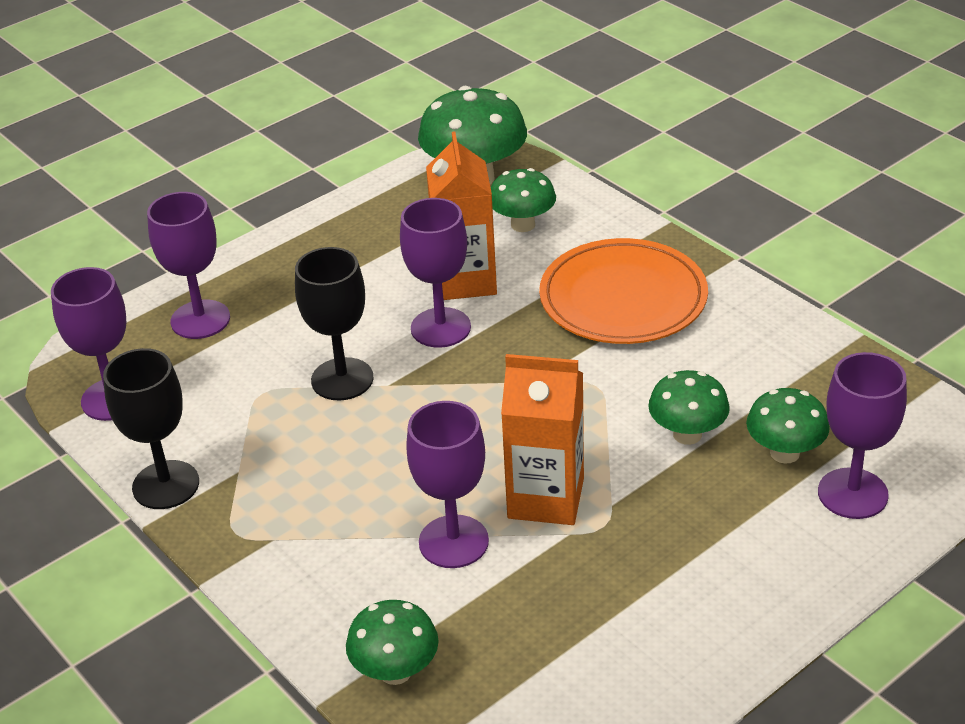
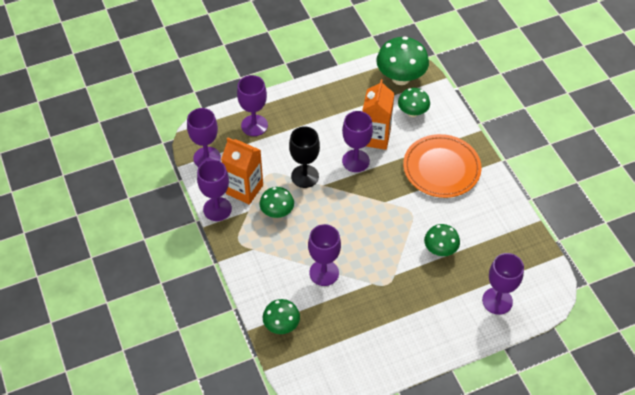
camera: 15 degrees right, 15 degrees up
(166, 485) = (217, 209): black goblet -> purple goblet
(546, 498) = (369, 263): orange carton -> orange carton (244, 189)
(784, 453) = (477, 272): green mushroom -> green mushroom (277, 212)

